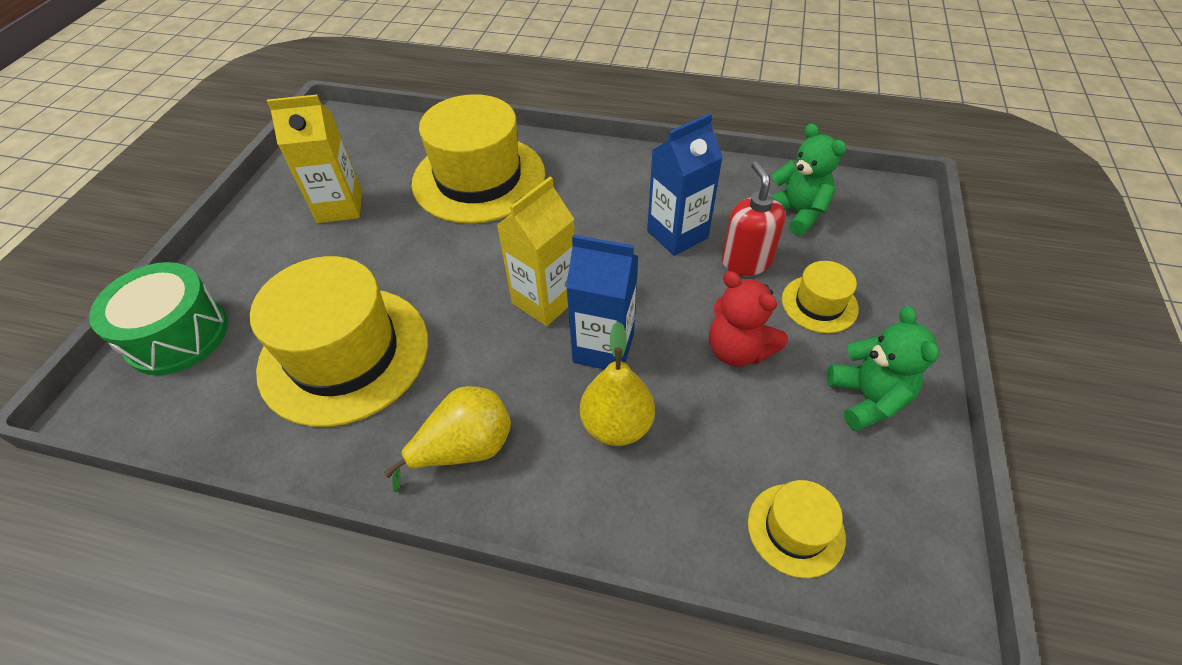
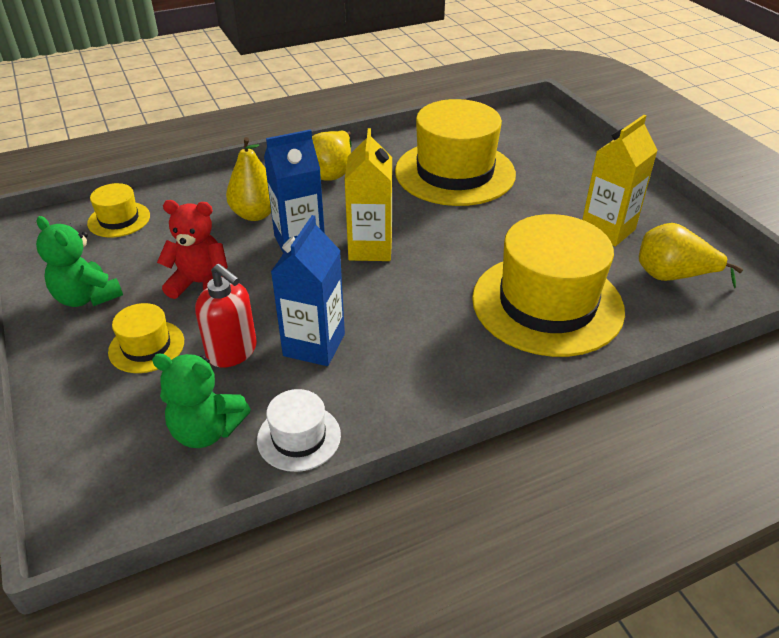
camera: 140 degrees right, 10 degrees down
(177, 335) = (557, 140): green drum -> none
(370, 152) = (672, 276): none -> yellow pear
(735, 181) = (299, 437): none -> white hat

